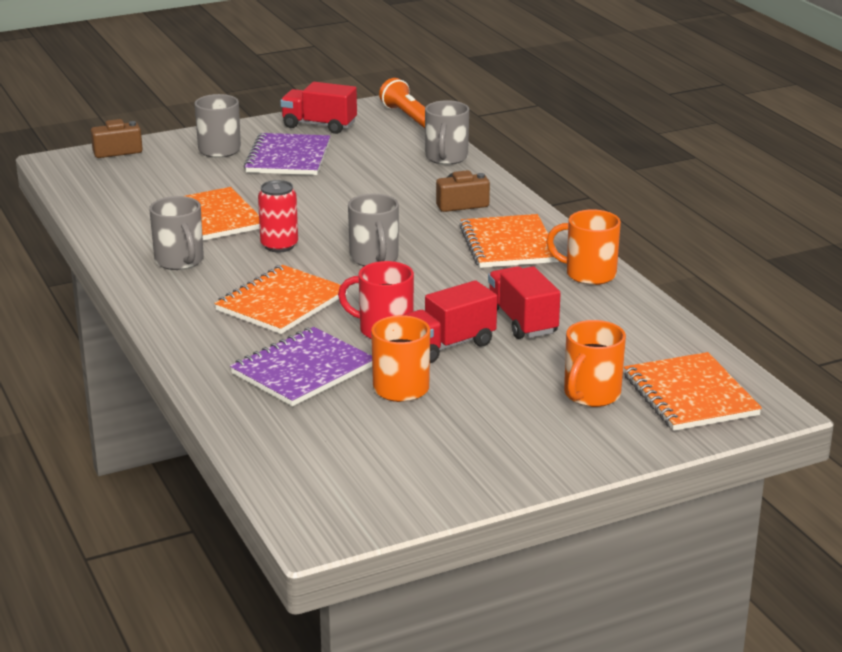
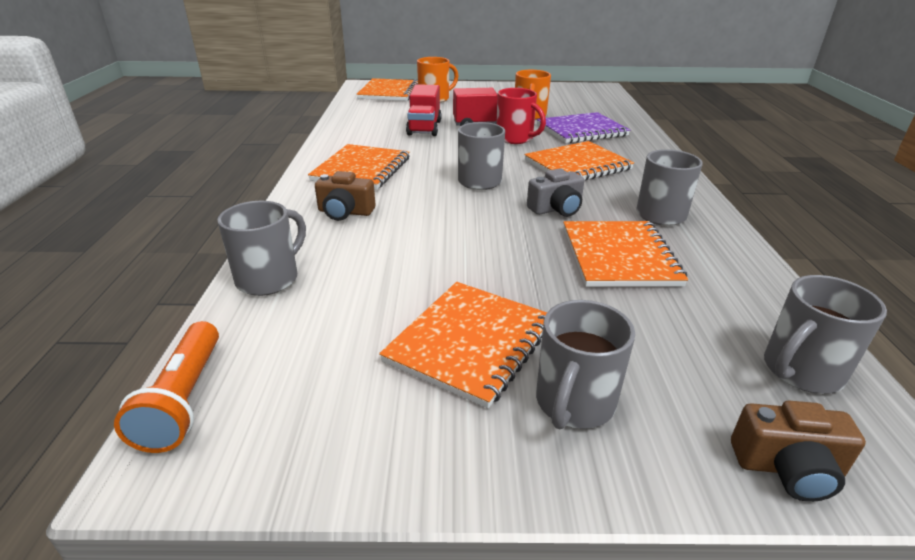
camera: 155 degrees left, 5 degrees up
(95, 182) = (800, 371): none -> grey mug
(279, 245) = (556, 209): red can -> grey camera
(288, 157) = (471, 343): purple notebook -> orange notebook
(319, 125) = (354, 426): red truck -> none
(588, 274) = (341, 141): orange mug -> none

